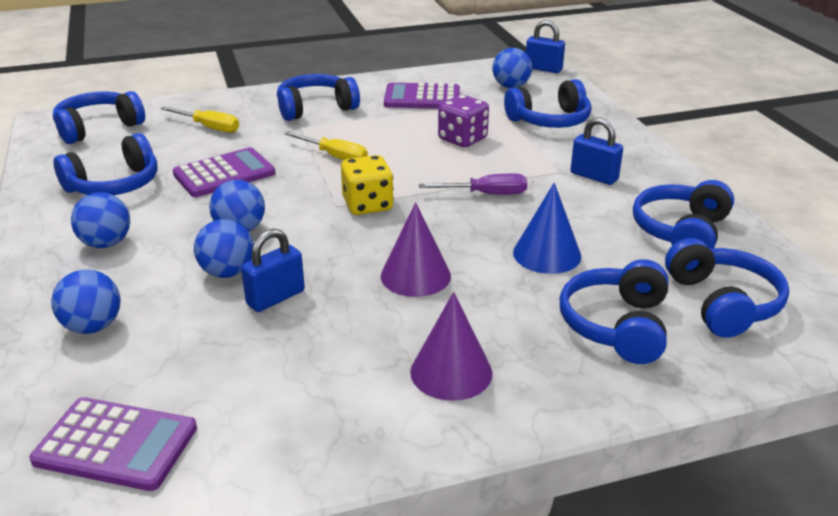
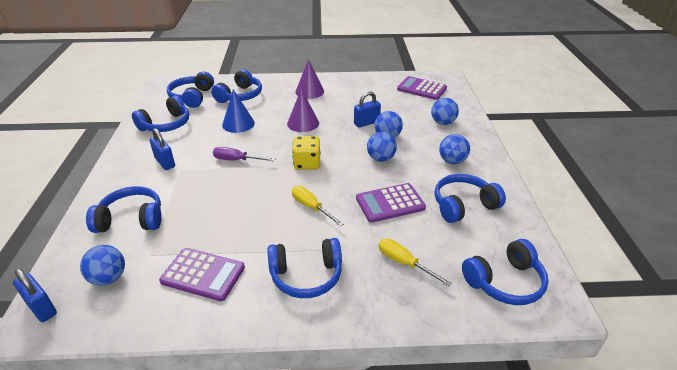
camera: 165 degrees left, 5 degrees up
(462, 139) = (212, 210): purple dice -> none

